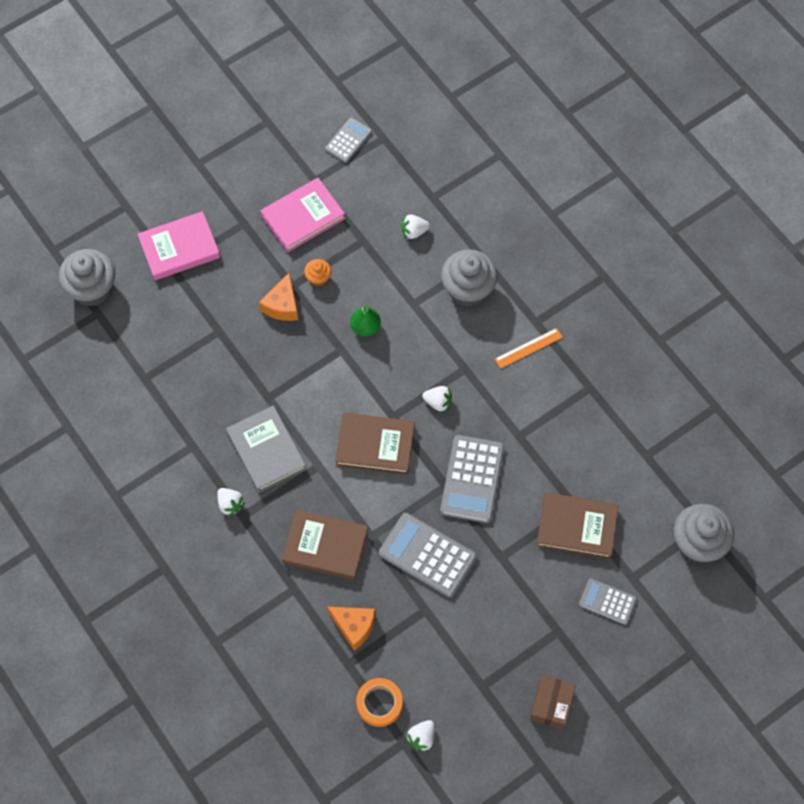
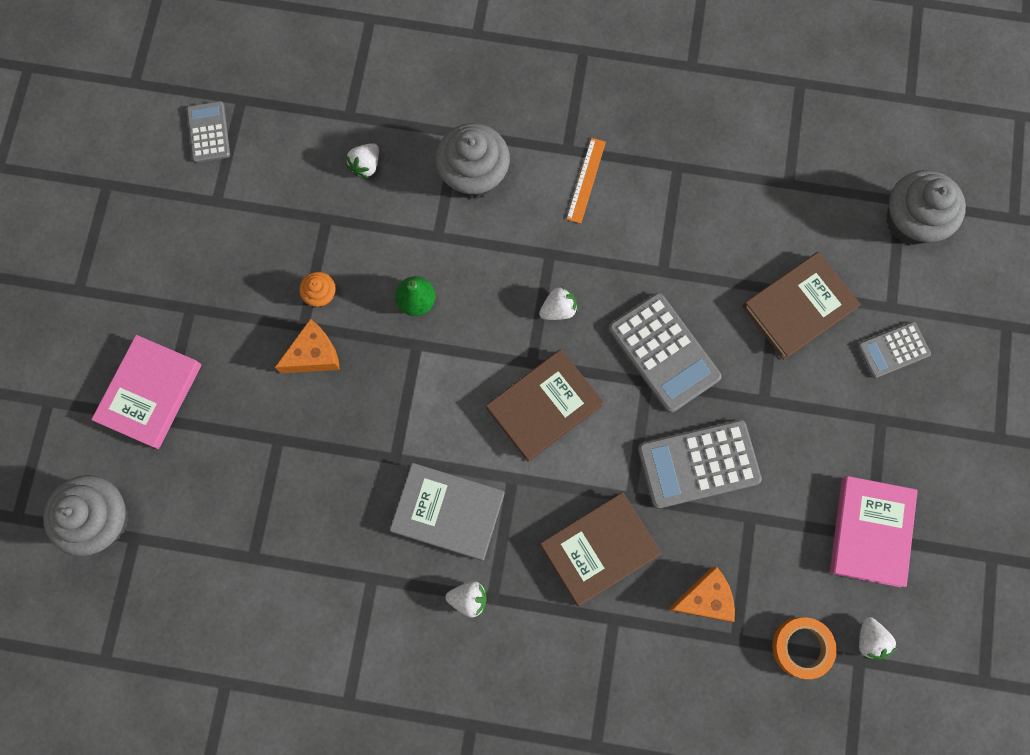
camera: 45 degrees left, 10 degrees up
(282, 305) = (314, 354): orange cheese -> orange cheese turned 90 degrees counterclockwise
(303, 217) = (243, 248): pink book -> pink book (870, 532)
(551, 704) = (944, 492): brown box -> none

